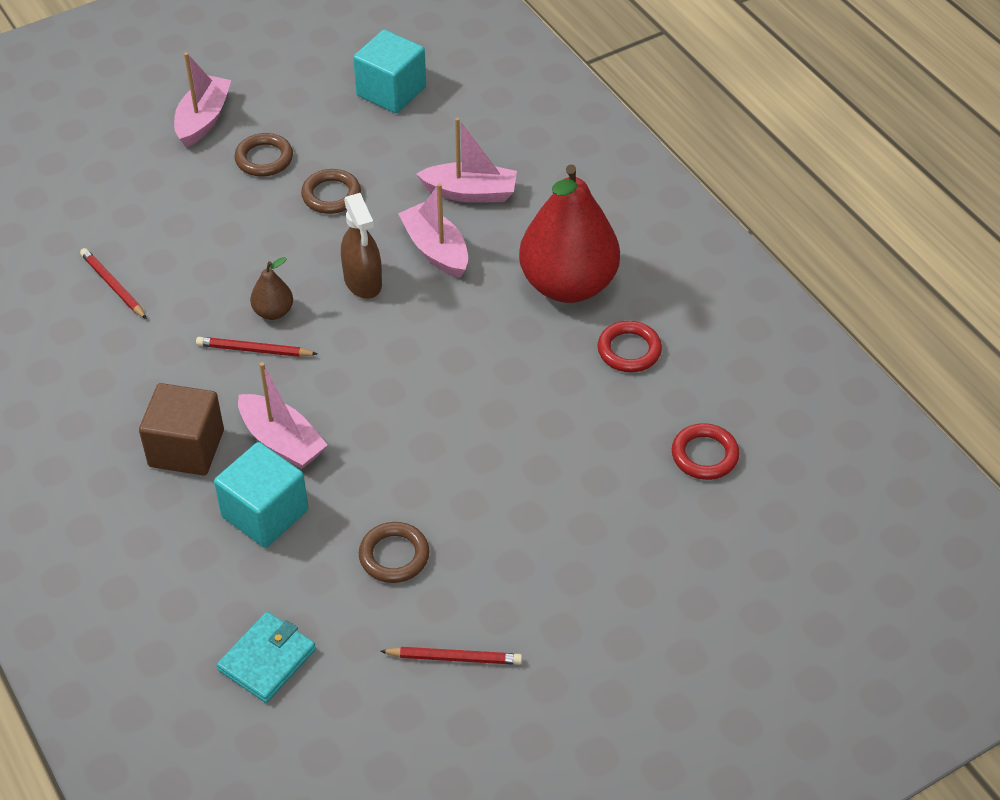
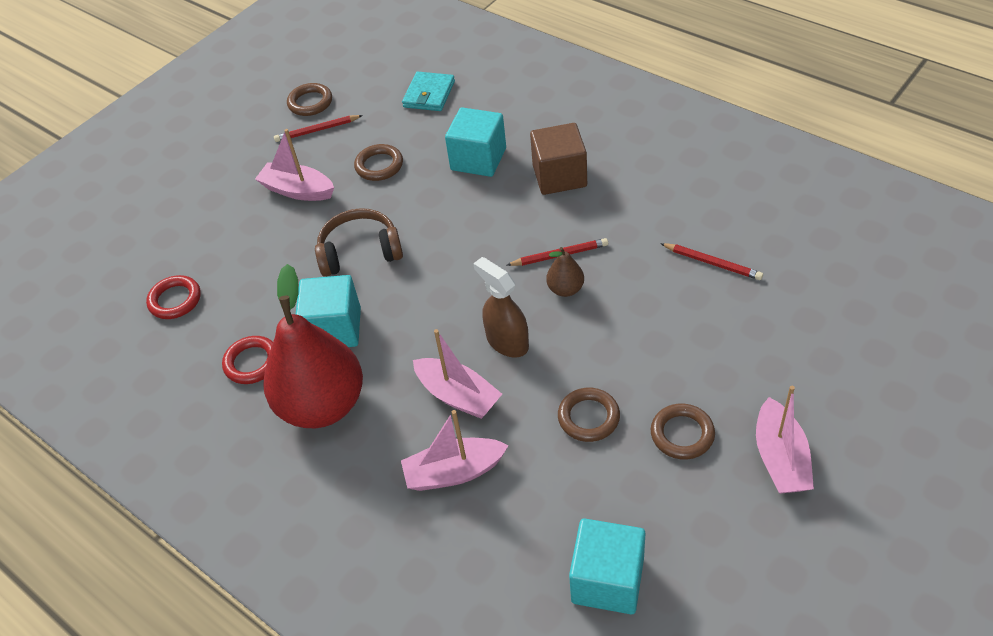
camera: 165 degrees right, 0 degrees up
(282, 441) = (495, 203): pink boat -> pink boat (298, 190)
(445, 722) = (310, 103): none -> brown ring
(469, 436) = (360, 252): none -> brown headphones
(531, 355) = (334, 329): none -> turquoise cube

